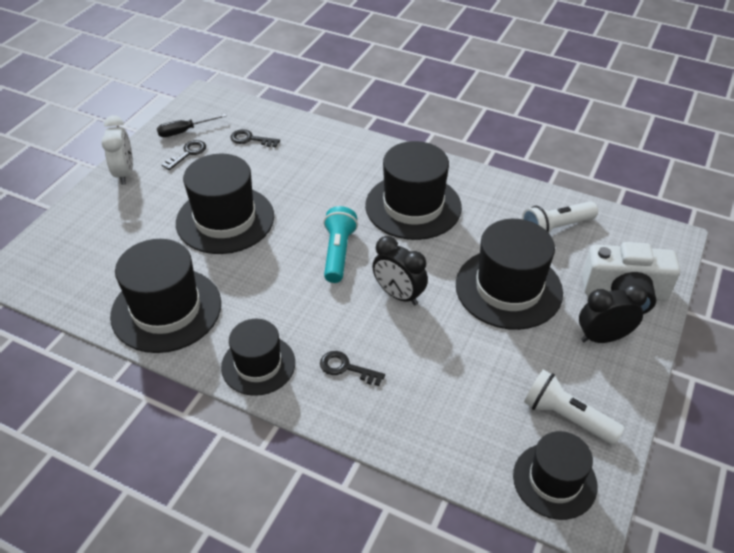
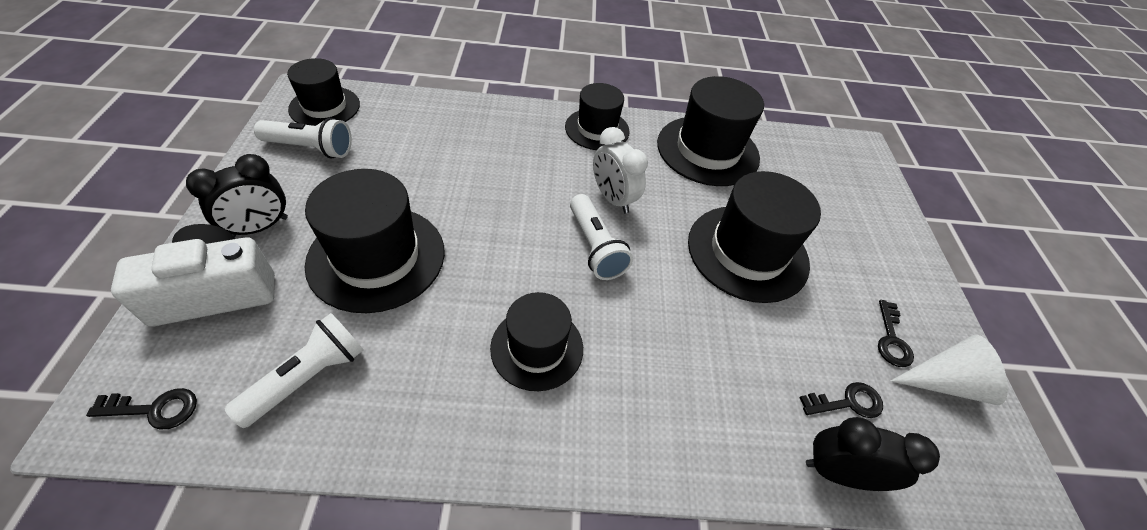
camera: 150 degrees right, 5 degrees up
(125, 173) = (916, 280): white clock -> white clock (613, 199)
(184, 131) = (944, 382): black screwdriver -> white cone
(338, 253) = (595, 247): turquoise flashlight -> white flashlight
(346, 368) = (523, 142): black key -> black key (154, 409)
(398, 295) = (504, 217): black clock -> black clock (838, 473)
(413, 206) = (537, 348): black hat -> black hat, size x0.64

